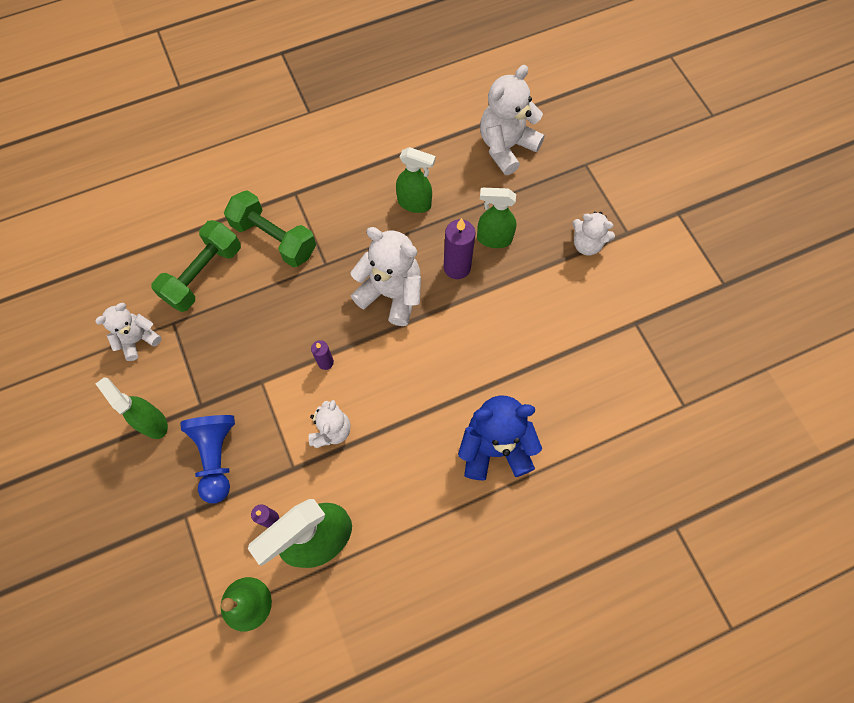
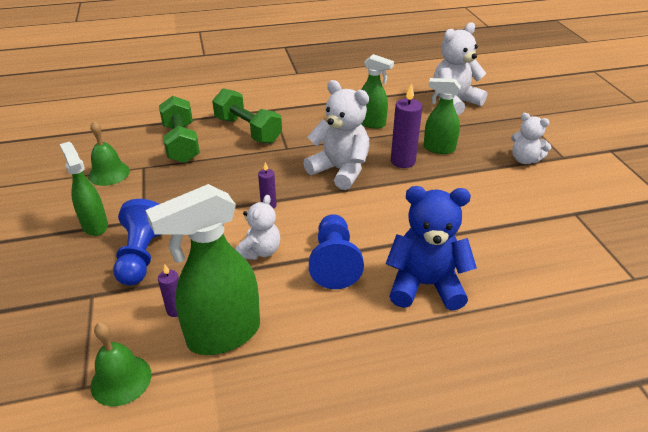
camera: 10 degrees right, 30 degrees down
(138, 339) = (109, 173): white teddy bear -> green bell
(203, 274) = (181, 143): green dumbbell -> green dumbbell turned 60 degrees counterclockwise
(406, 433) = (334, 262): none -> blue pawn

